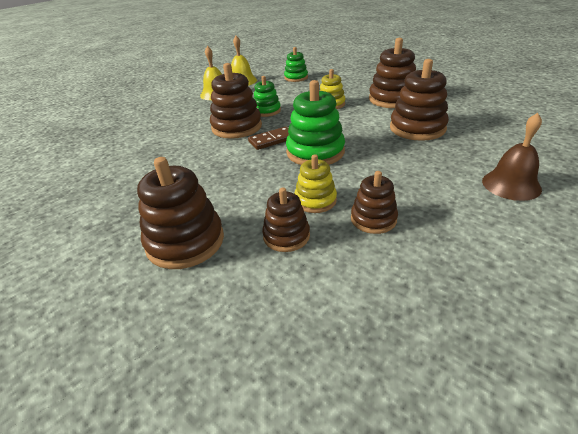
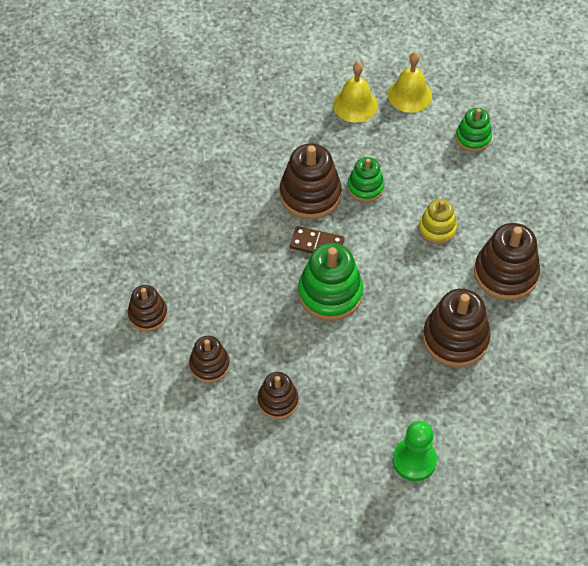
camera: 40 degrees right, 20 degrees up
(185, 242) = (148, 314): brown stacking toy -> brown stacking toy, size x0.60
(315, 200) = (264, 349): yellow stacking toy -> none
(511, 185) = (414, 460): brown bell -> green pawn

